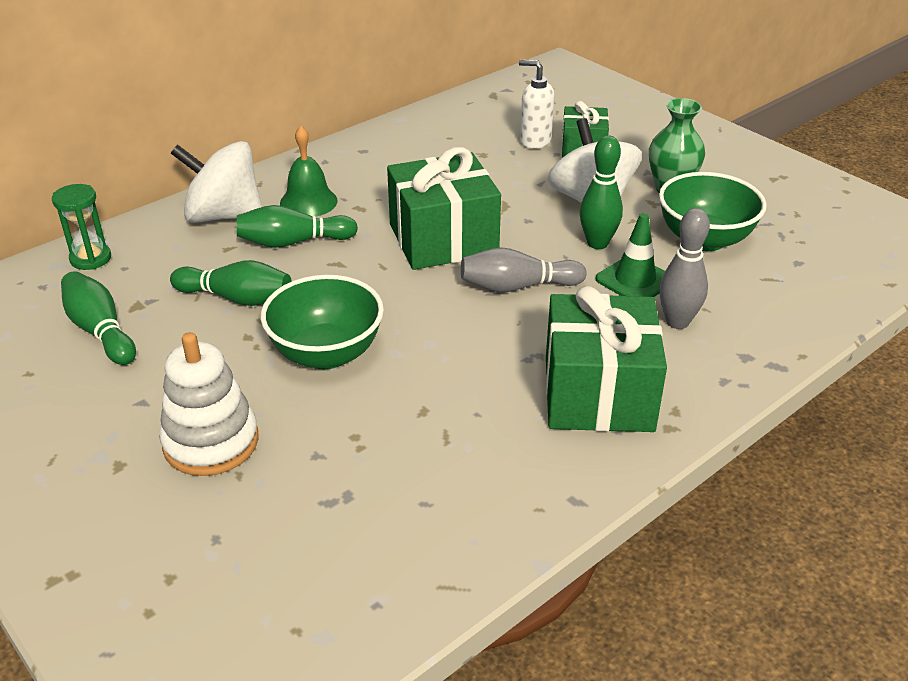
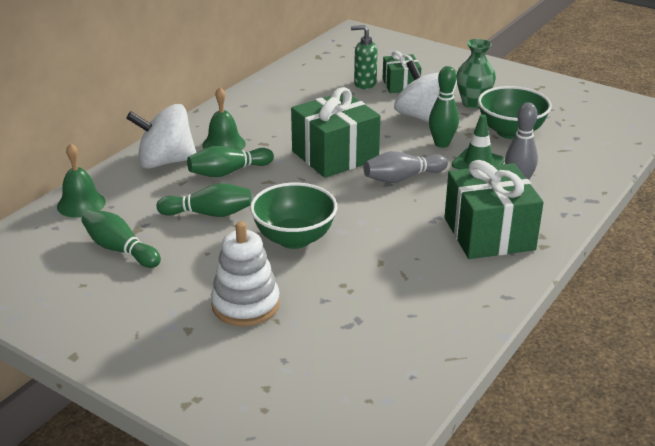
camera: 15 degrees left, 5 degrees down
(90, 258) = (81, 204): green hourglass -> green bell
(535, 141) = (364, 84): white soap dispenser -> green soap dispenser

